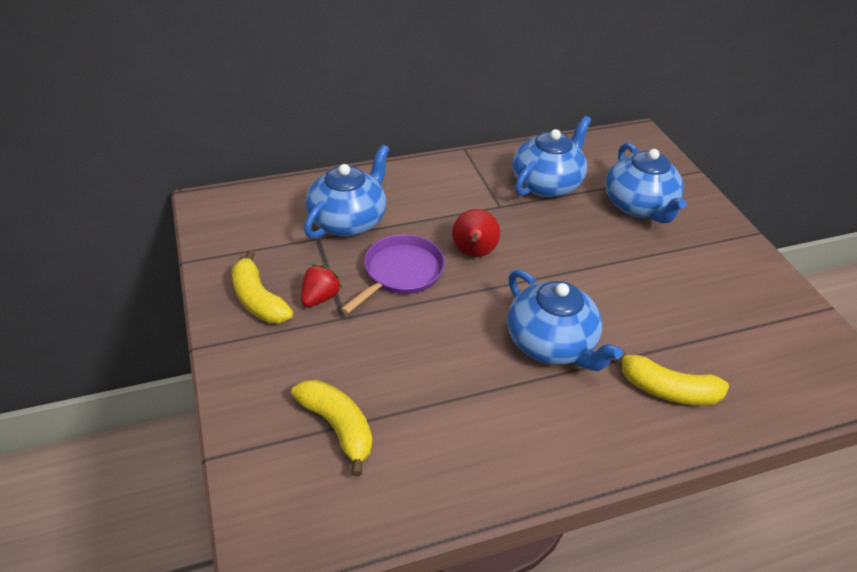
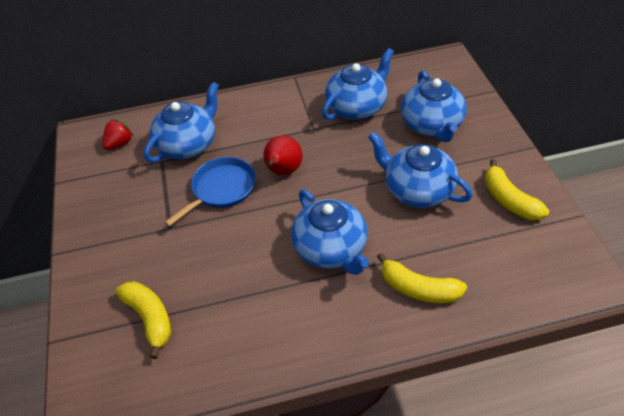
camera: 10 degrees right, 5 degrees up
(258, 300) = (107, 214): yellow banana -> yellow banana (509, 200)
(320, 298) = (154, 211): red strawberry -> red strawberry (119, 143)
(400, 272) = (221, 189): purple pan -> blue pan
(639, 277) = (417, 190): none -> blue teapot

